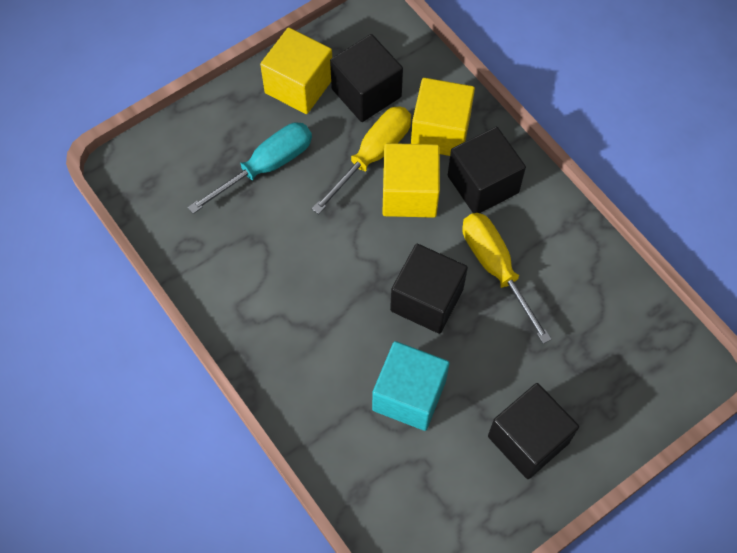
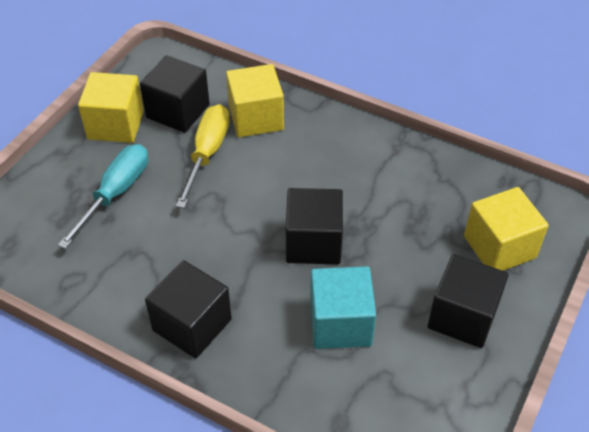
camera: 25 degrees left, 15 degrees down
(409, 193) = (254, 170): yellow cube -> yellow cube (499, 247)
(483, 184) = (312, 142): black cube -> black cube (192, 325)
(495, 268) = (358, 198): yellow screwdriver -> none

